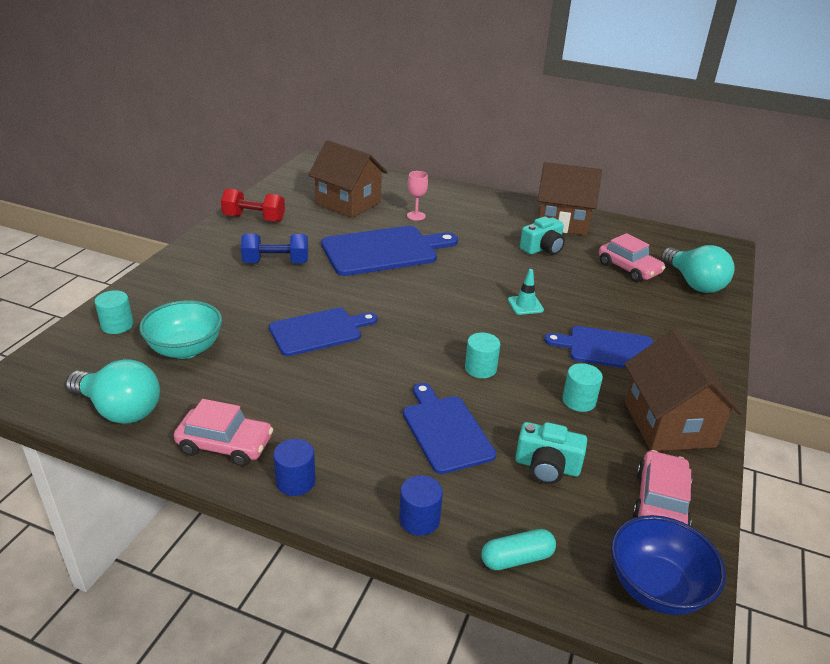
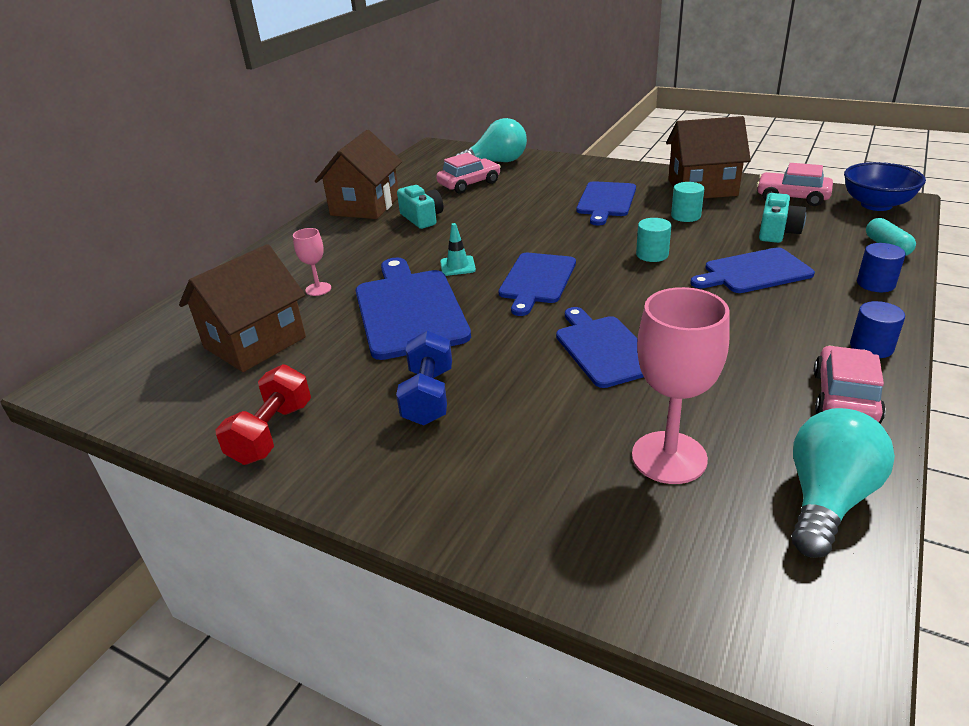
camera: 80 degrees left, 0 degrees up
(117, 325) = (621, 549): turquoise cylinder -> none
(185, 349) = (669, 457): turquoise bowl -> pink goblet
(428, 303) = (537, 280): none -> blue cutting board
(525, 305) = (536, 231): turquoise traffic cone -> turquoise traffic cone (457, 266)

